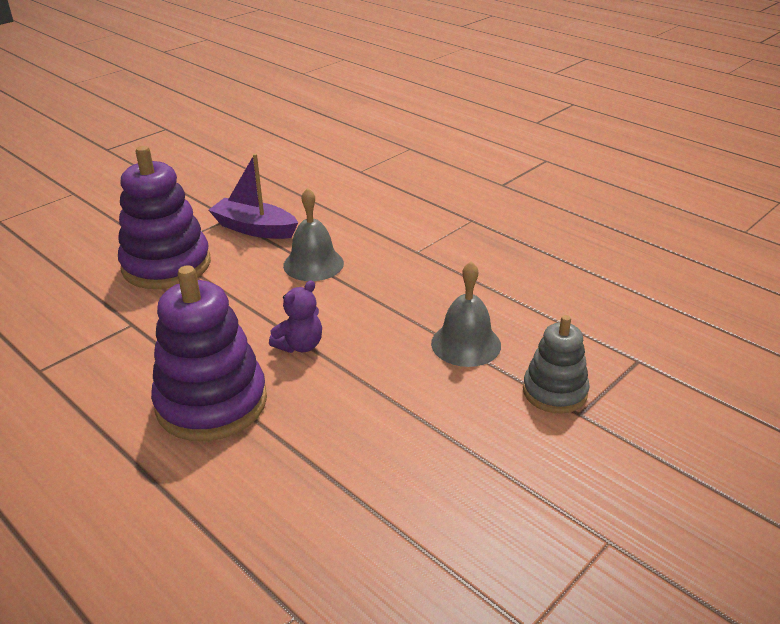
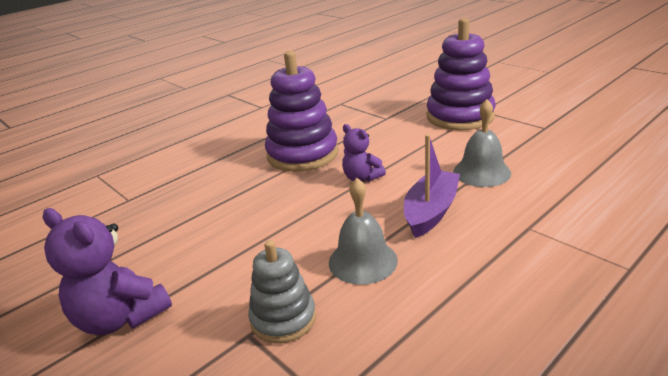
camera: 95 degrees right, 5 degrees down
(254, 229) = (531, 140): purple boat -> purple boat (431, 211)
(578, 528) = (120, 317): none -> purple teddy bear

